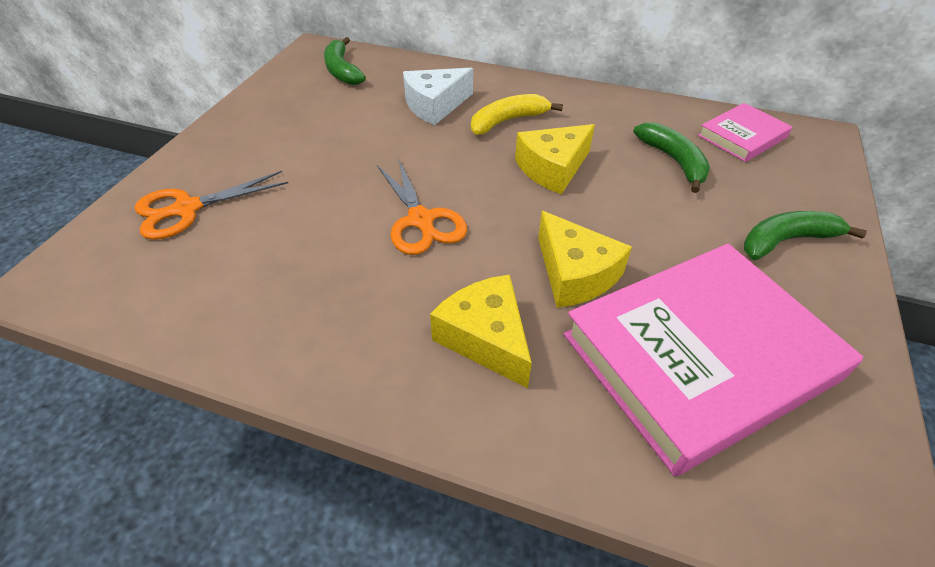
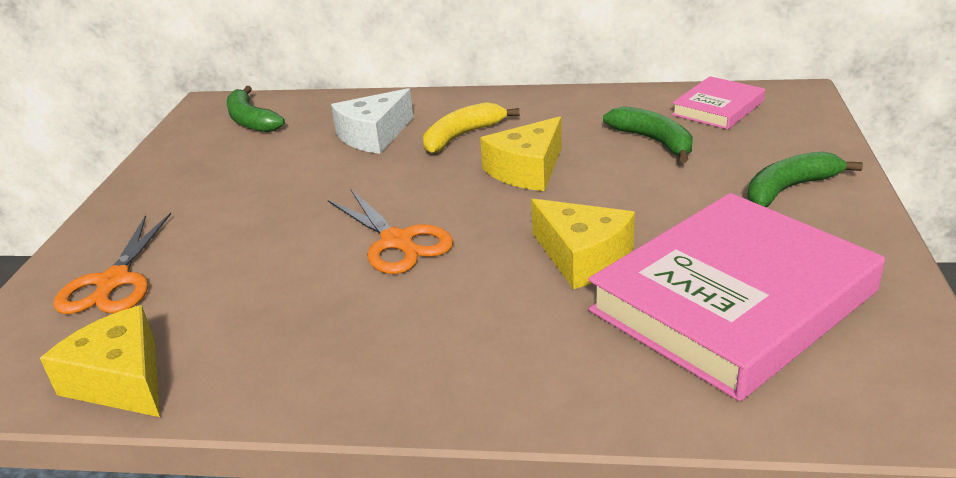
camera: 10 degrees left, 15 degrees down
(186, 209) = (113, 282): orange scissors -> orange scissors turned 45 degrees counterclockwise
(486, 338) = (507, 330): yellow cheese -> yellow cheese (121, 380)

